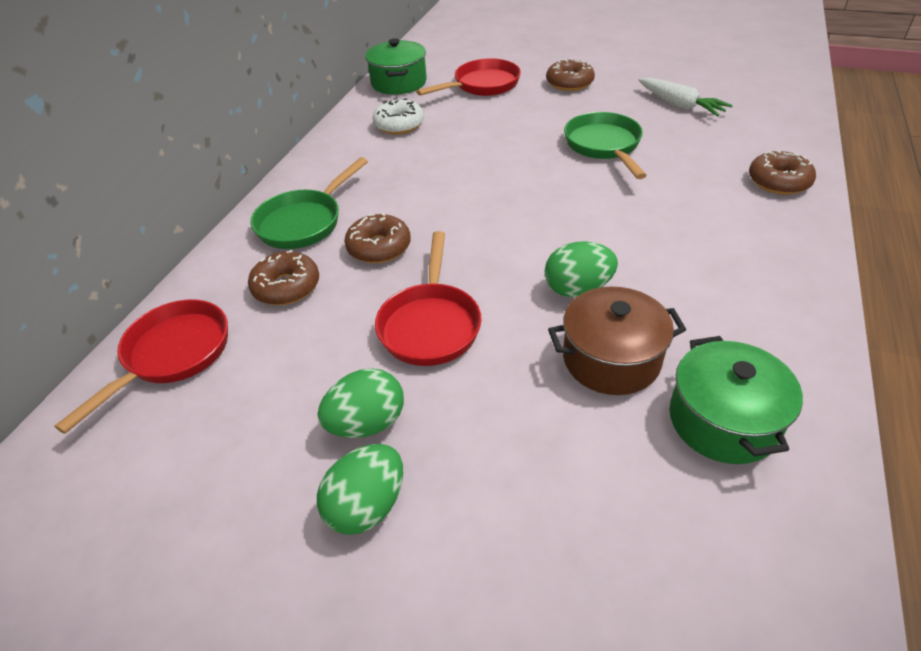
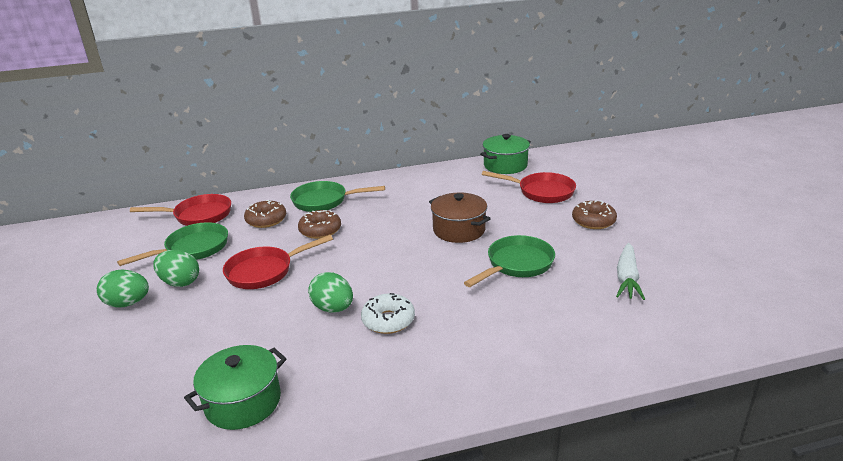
camera: 55 degrees right, 15 degrees down
(277, 386) = (193, 249): none -> green pan
(399, 125) = (453, 186): white donut -> white donut (388, 320)
(611, 359) = (274, 342): brown pot -> brown pot (459, 230)
(778, 181) = (559, 360): brown donut -> none

